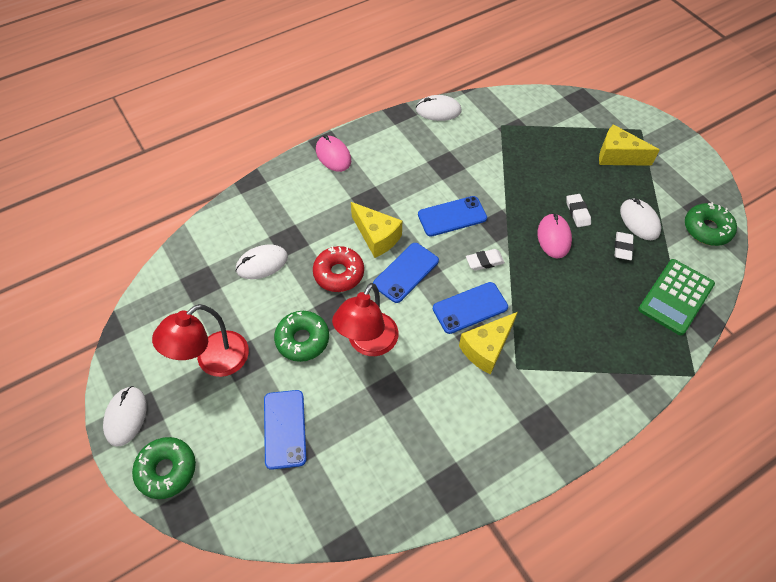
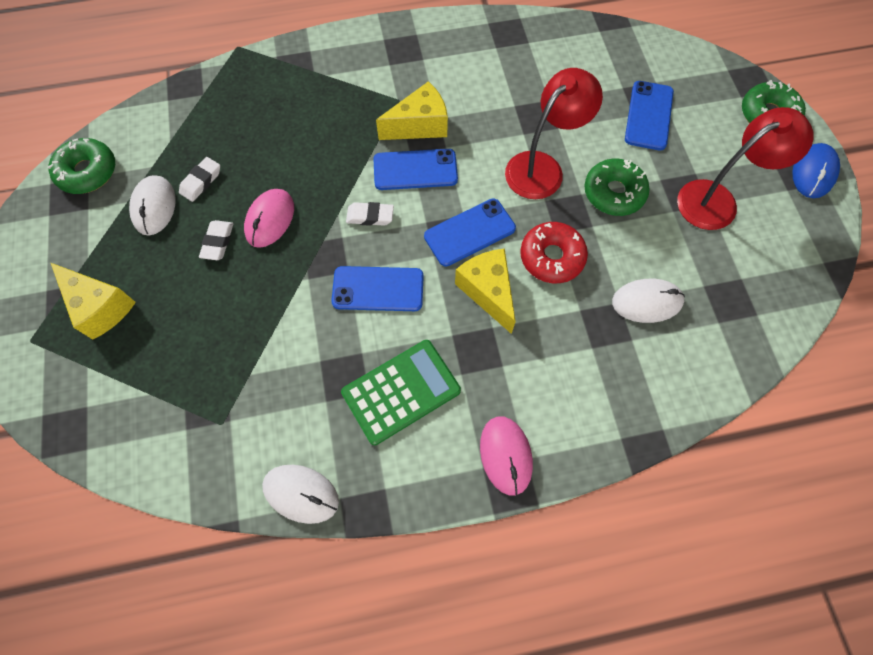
camera: 160 degrees left, 10 degrees up
(126, 416) = (813, 173): white mouse -> blue mouse
(676, 297) = (191, 114): green calculator -> green calculator (401, 391)

